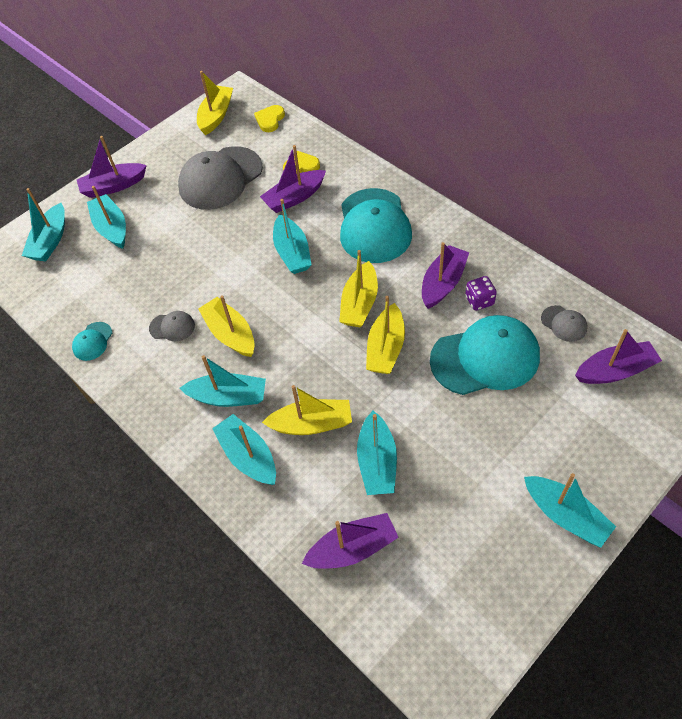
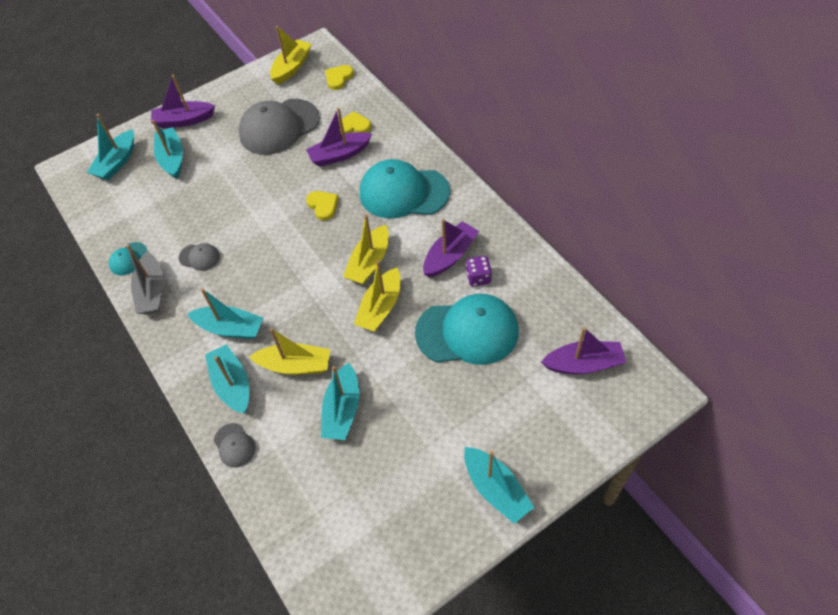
camera: 10 degrees right, 0 degrees up
(129, 372) = (152, 291): none -> grey boat
(230, 334) = (248, 272): yellow boat -> none
(292, 252) = (323, 206): turquoise boat -> yellow heart
(352, 548) = (298, 483): purple boat -> none
(374, 226) = (403, 192): turquoise cap -> turquoise cap turned 90 degrees clockwise
(564, 323) = (549, 312): grey cap -> grey cap (234, 445)

